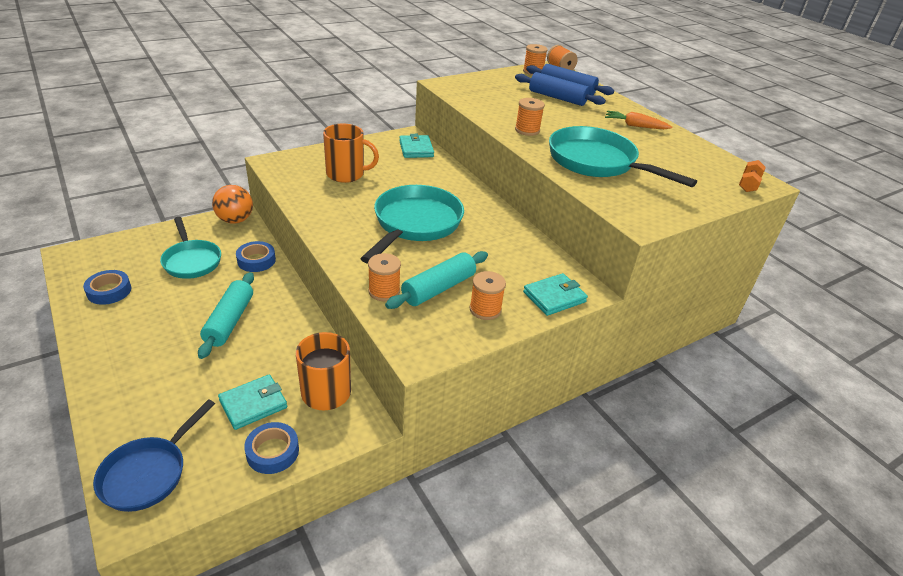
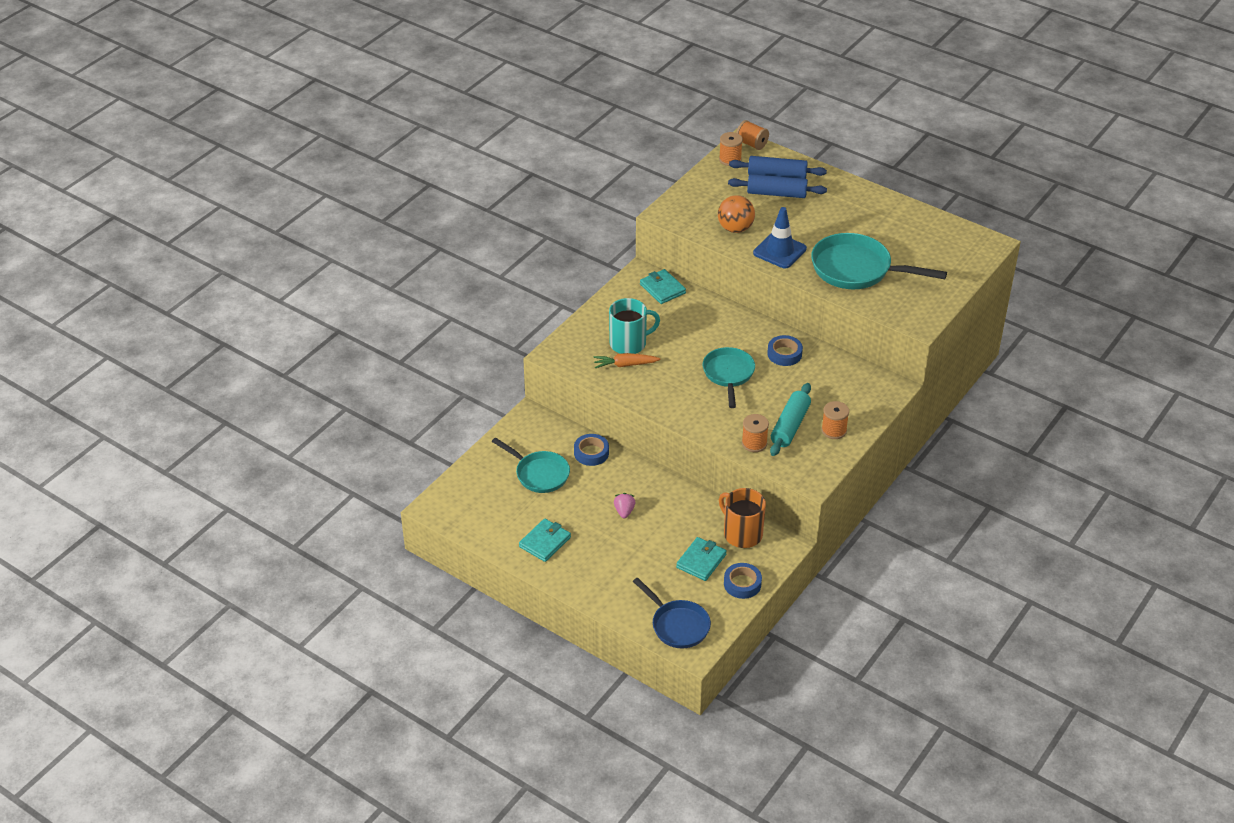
camera: 20 degrees left, 5 degrees up
(109, 291) = (505, 524): blue tape -> blue tape (784, 354)
(148, 473) = (677, 625): blue pan -> blue pan turned 45 degrees counterclockwise
(229, 321) = (624, 511): turquoise rolling pin -> pink strawberry
(235, 220) = (532, 421): orange ball -> orange ball (735, 228)
(346, 174) = (629, 343): orange mug -> turquoise mug
(415, 224) = (728, 374): turquoise pan -> turquoise pan, size x0.65
(527, 130) = (779, 251): orange spool -> blue traffic cone
(554, 297) = (874, 401): turquoise wallet -> turquoise wallet (545, 542)
(635, 126) = (863, 208): orange carrot -> orange carrot (625, 365)
(748, 184) = (980, 250): orange dumbbell -> none

